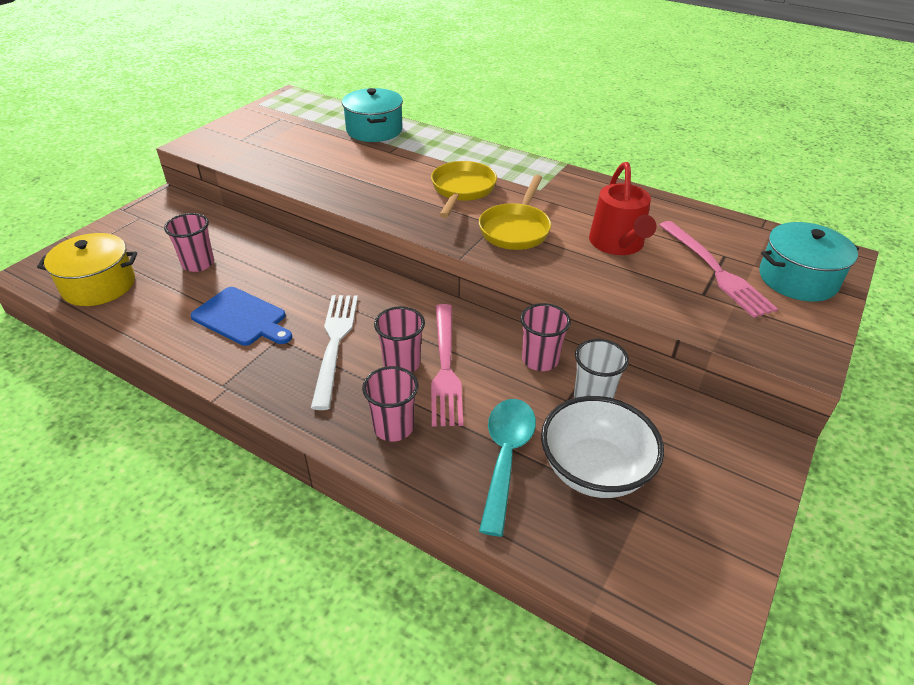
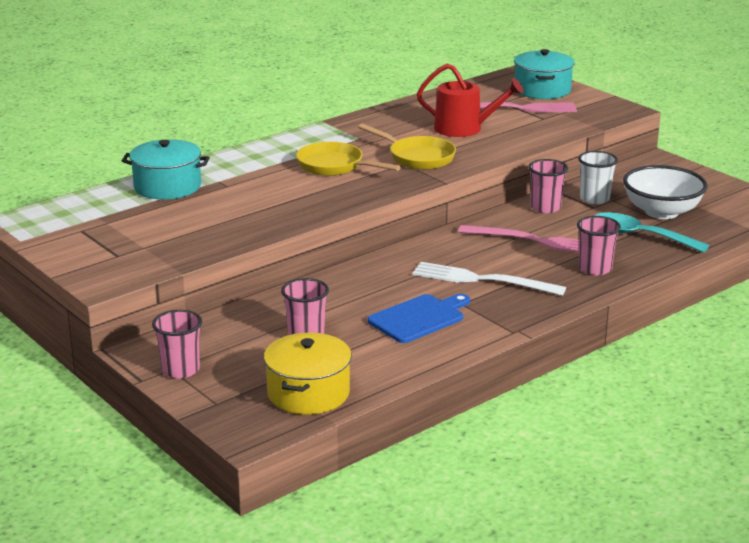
camera: 70 degrees left, 15 degrees down
(402, 363) = (523, 256): pink cup -> pink cup (180, 370)

